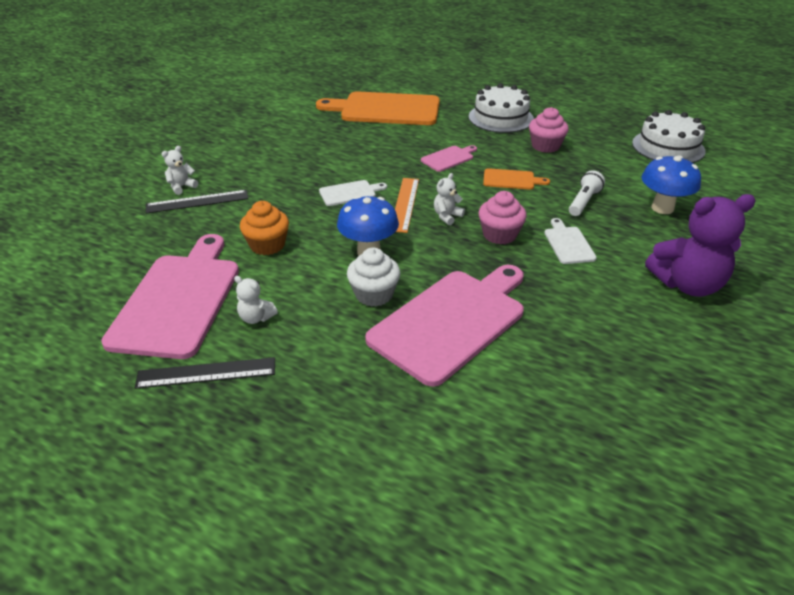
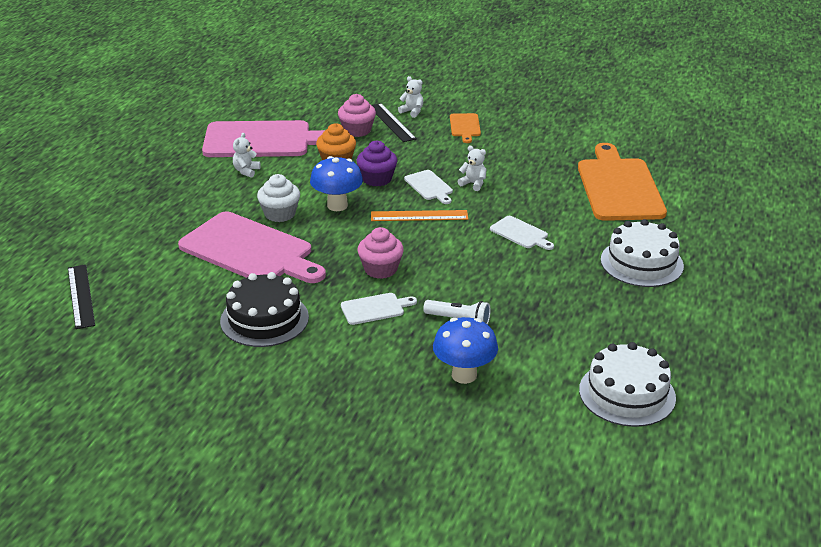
camera: 80 degrees right, 5 degrees down
(206, 373) = (190, 164): black ruler -> black ruler (81, 296)
(321, 222) = (377, 179): none -> purple cupcake
(447, 216) = (404, 239): white teddy bear -> white teddy bear (473, 184)
(448, 158) = (520, 233): pink cutting board -> white cutting board
(511, 180) = (489, 273): orange cutting board -> orange cutting board (465, 126)
(545, 146) = (581, 296): pink cupcake -> pink cupcake (357, 130)
(592, 316) = (264, 319): none -> black cake
(687, 285) = (320, 378): purple teddy bear -> none

